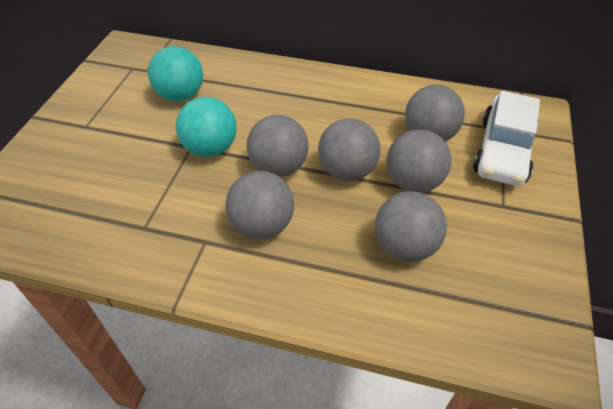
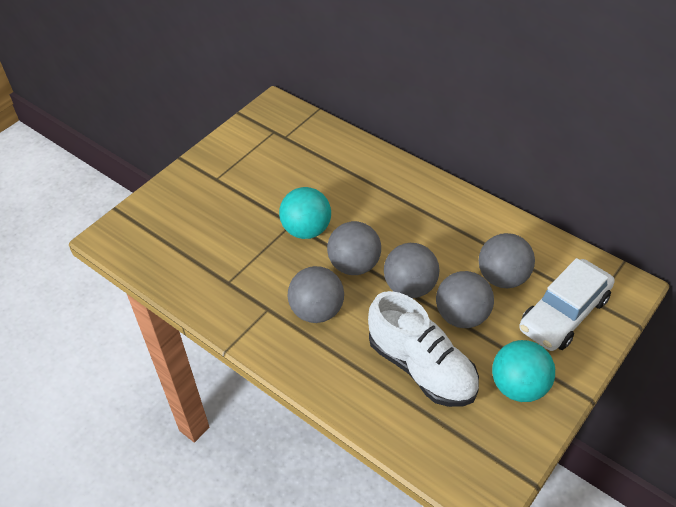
camera: 25 degrees right, 0 degrees up
(180, 95) = (303, 171): turquoise ball -> turquoise ball (518, 386)
(404, 246) = (421, 367): grey ball -> white shoe

